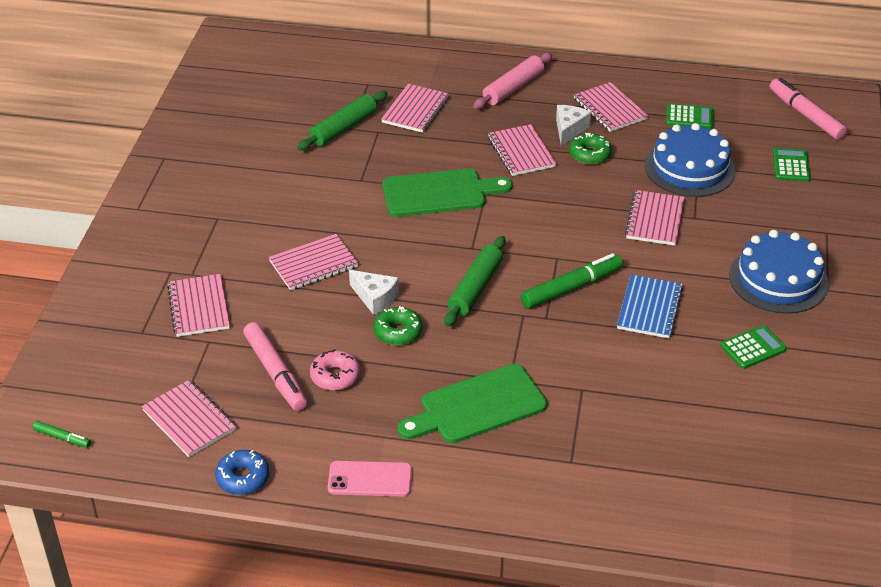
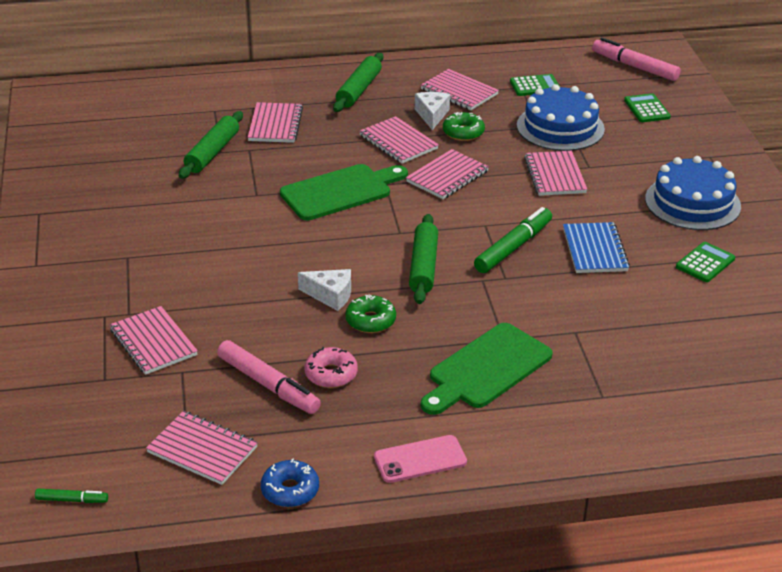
camera: 20 degrees left, 5 degrees down
(313, 264) = (251, 278): pink notebook -> pink notebook (447, 176)
(513, 88) = (359, 90): pink rolling pin -> green rolling pin

